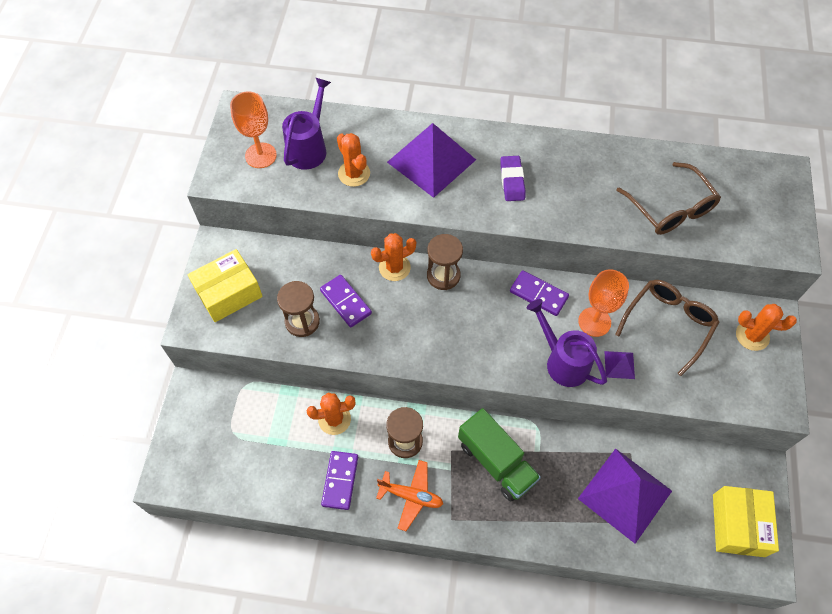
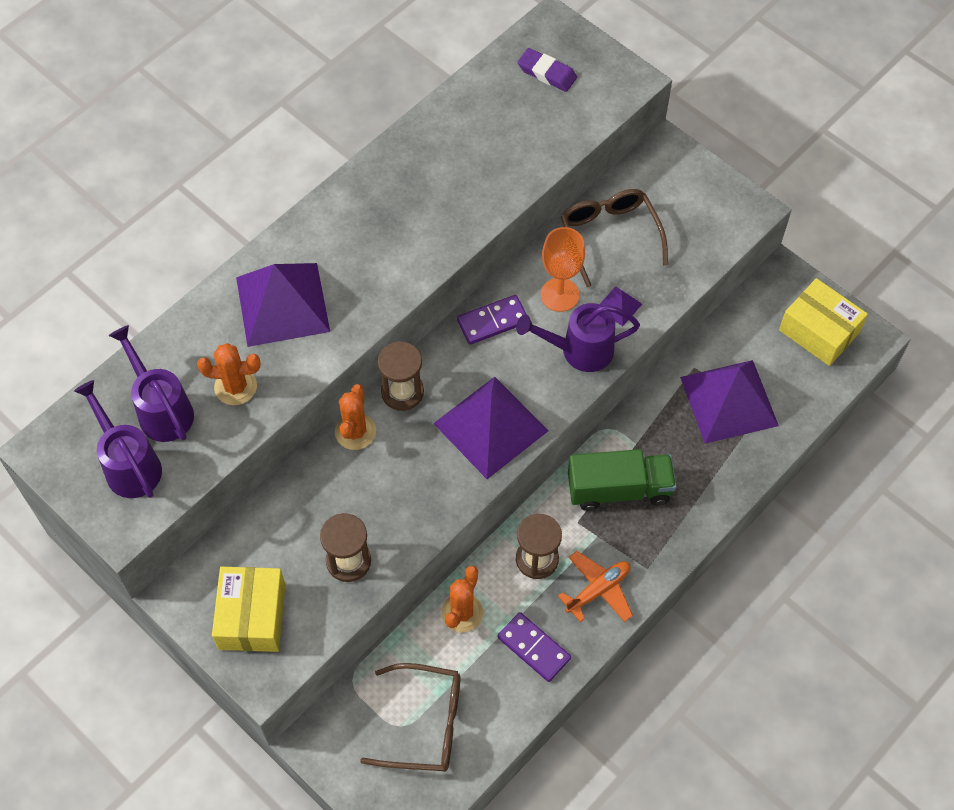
camera: 55 degrees left, 0 degrees up
(260, 155) = (129, 465): orange goblet -> purple watering can
(345, 302) = (359, 504): purple domino -> none
(460, 343) = (490, 426): none -> purple pyramid
(512, 181) = (370, 249): purple eraser -> purple eraser (547, 73)
(670, 208) = (514, 141): brown glasses -> brown glasses (425, 724)
(752, 336) = (672, 180): orange cactus -> none

